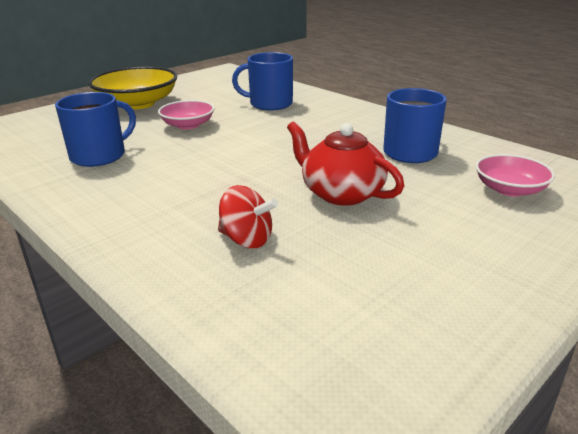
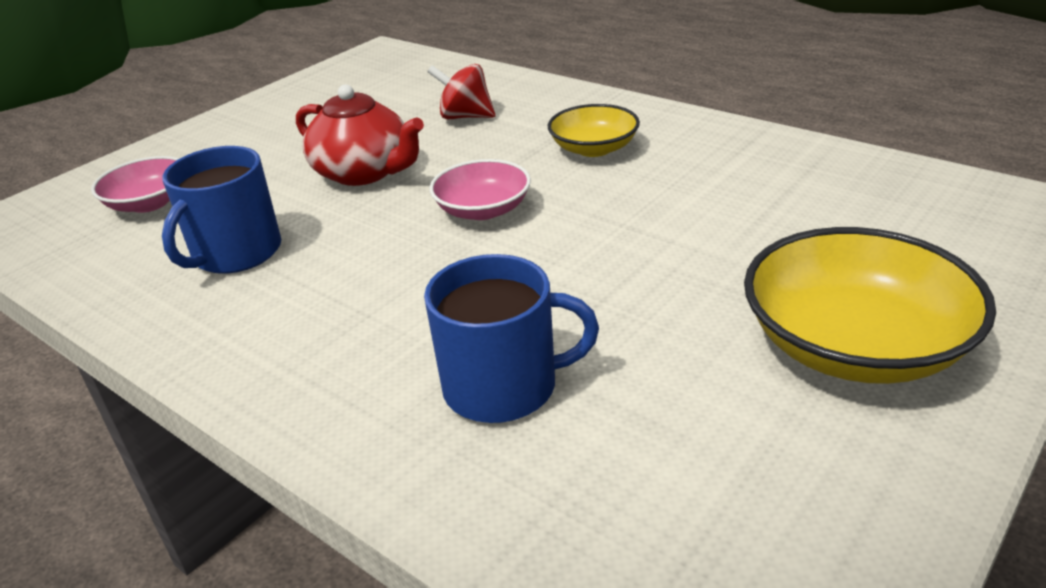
camera: 175 degrees right, 5 degrees up
(99, 155) = (736, 186): blue mug -> none
(158, 190) = (594, 148): none -> yellow bowl
(188, 125) = (653, 276): pink bowl -> pink bowl (483, 210)

